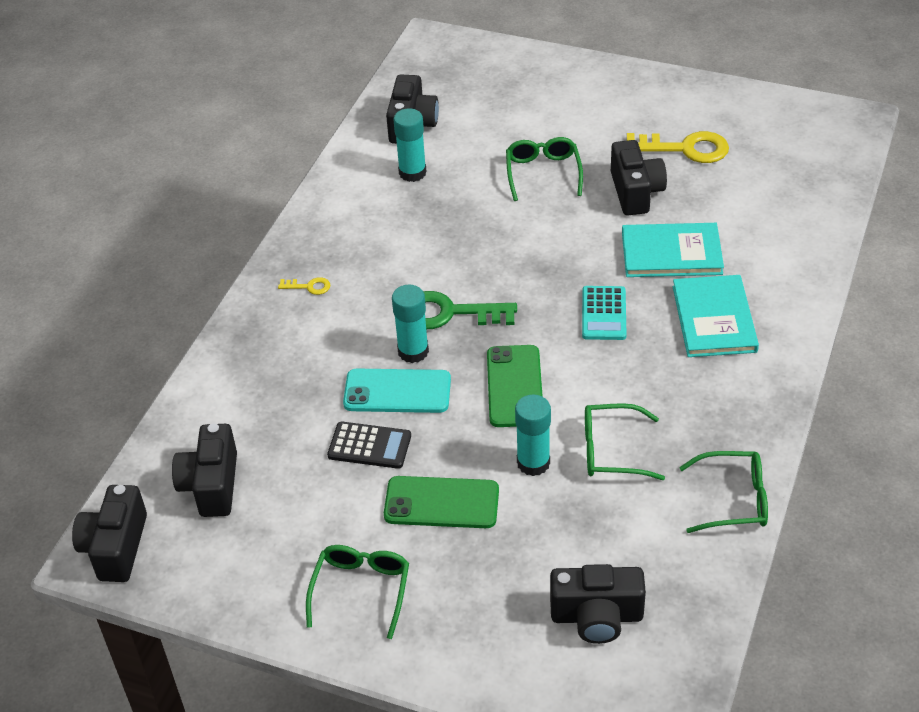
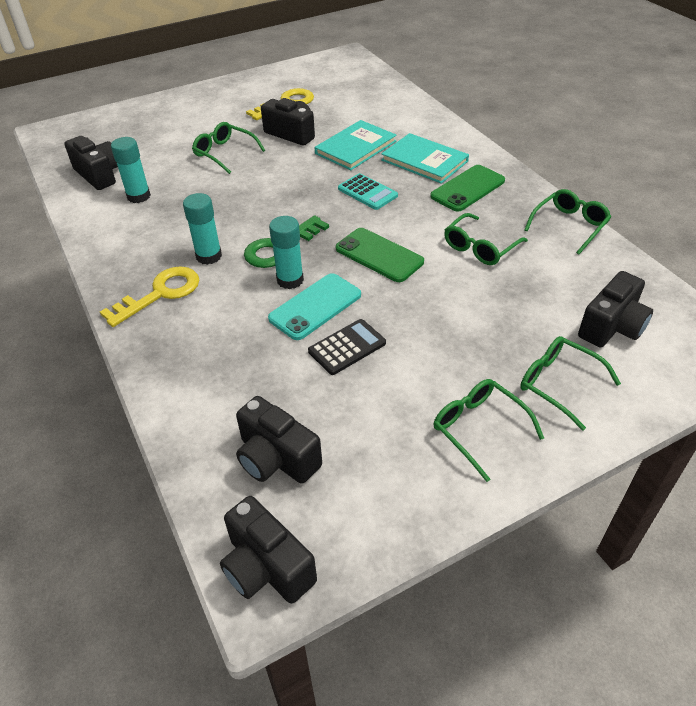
camera: 50 degrees left, 0 degrees up
(309, 286) = (160, 294): yellow key -> yellow key, size x2.14
(441, 503) = (441, 342): green phone -> green phone (468, 189)
(471, 616) = (558, 384): none -> green glasses
(533, 463) = (453, 283): turquoise glue stick -> turquoise glue stick (209, 256)

